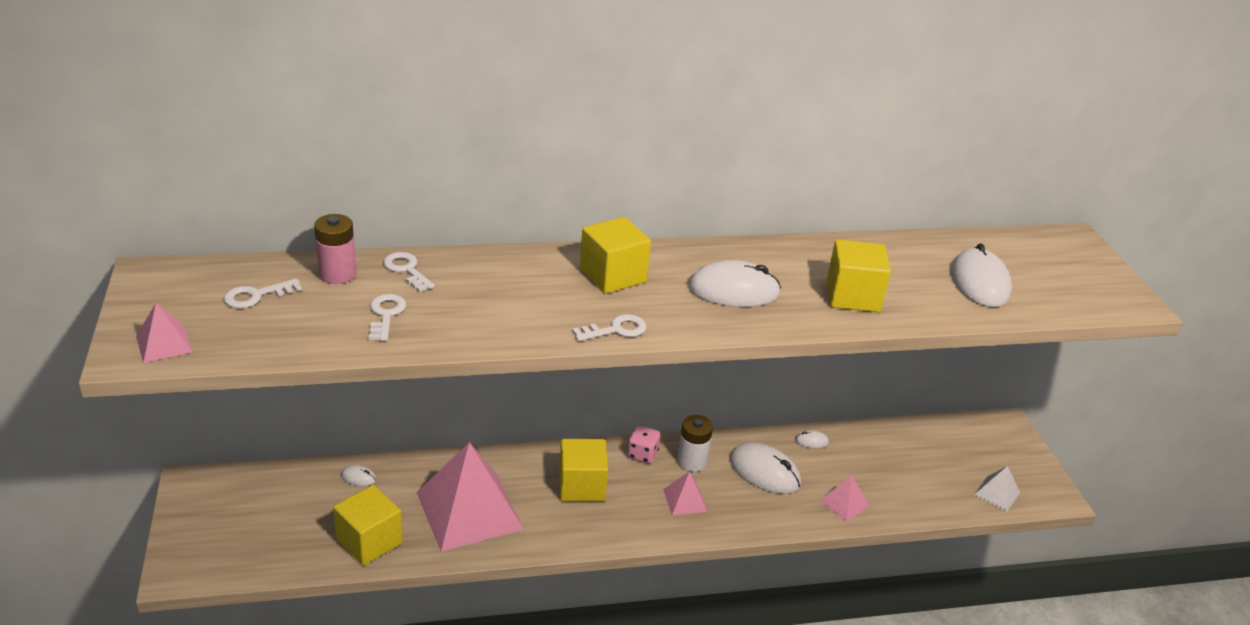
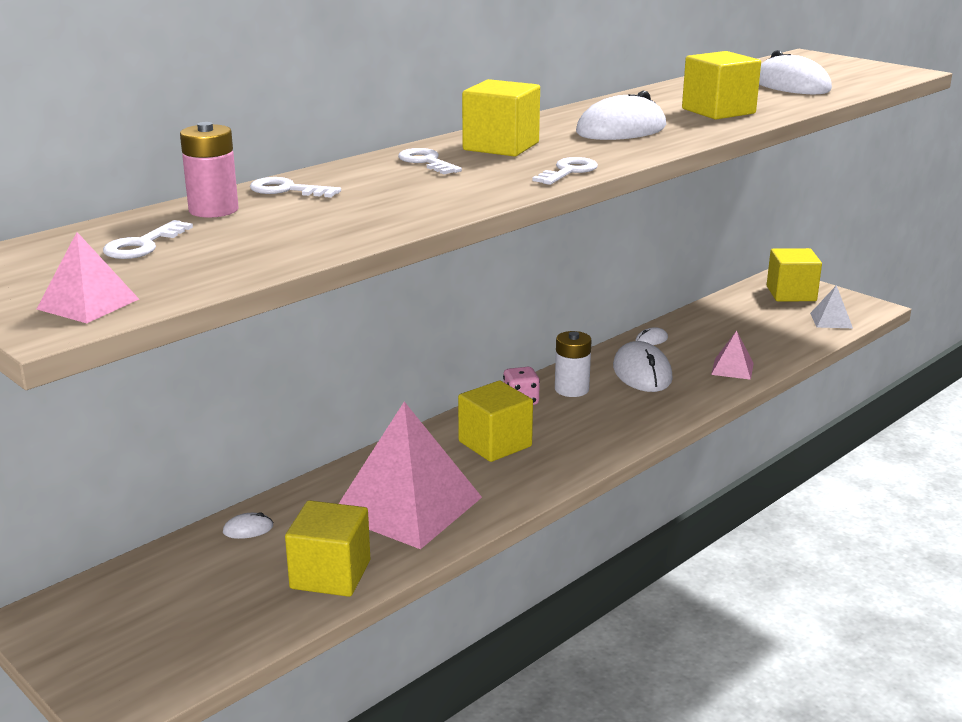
camera: 30 degrees left, 10 degrees down
(386, 315) = (323, 219): white key -> white key (426, 162)
(685, 500) = (602, 417): pink pyramid -> none
(764, 472) = (642, 373): white mouse -> white mouse turned 75 degrees clockwise
(996, 446) = (791, 294): none -> yellow cube

